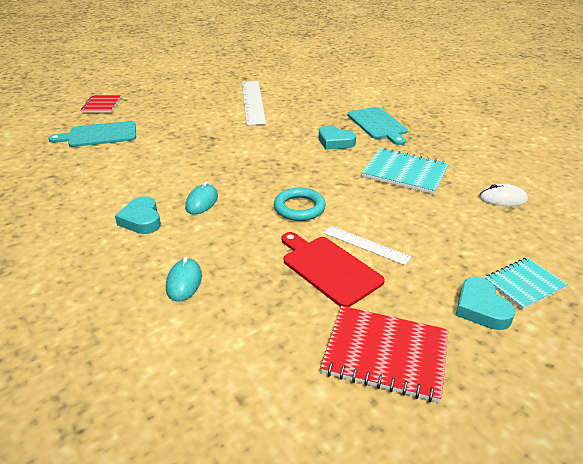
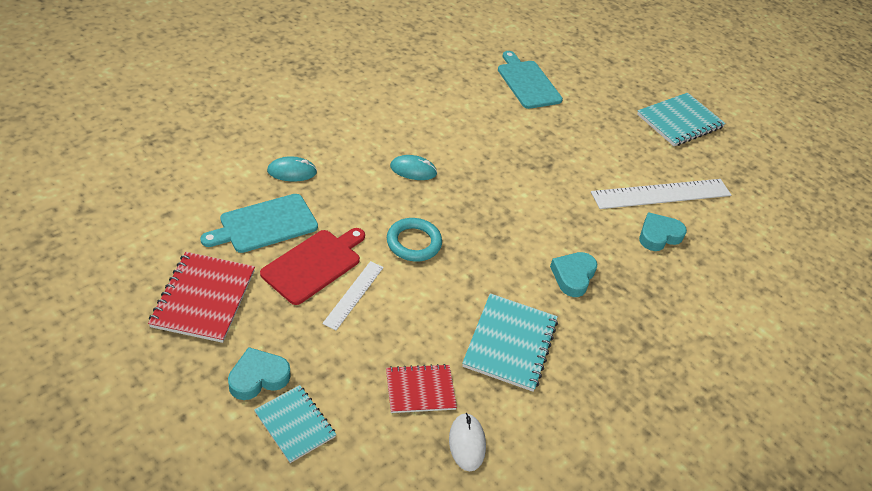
camera: 75 degrees right, 10 degrees up
(101, 105) = (598, 71): red notebook -> red notebook (420, 390)
(141, 220) = (377, 135): turquoise heart -> turquoise heart (659, 235)
(177, 85) = (679, 121): none -> turquoise notebook
(378, 124) = (641, 325): turquoise cutting board -> turquoise cutting board (264, 224)

